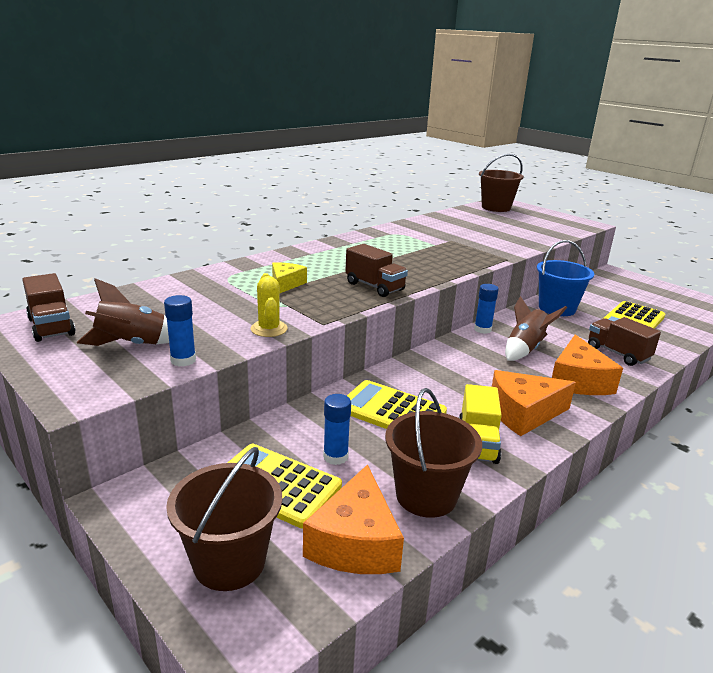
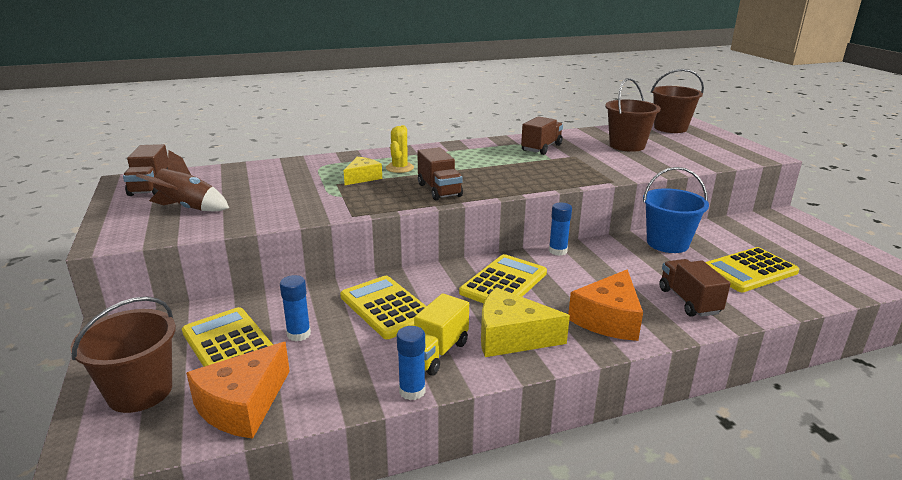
camera: 25 degrees right, 0 degrees up
(183, 360) = (209, 226): blue glue stick -> blue glue stick (412, 391)
(269, 329) = (302, 213): yellow cactus -> yellow cactus (399, 168)
(415, 236) = (541, 148): none -> brown truck
(426, 495) = (339, 385): brown bucket -> brown bucket (627, 145)
(468, 366) = (503, 283): none -> yellow calculator
(523, 413) = (511, 337): orange cheese -> yellow cheese
(525, 349) = (583, 277): brown rocket -> none

